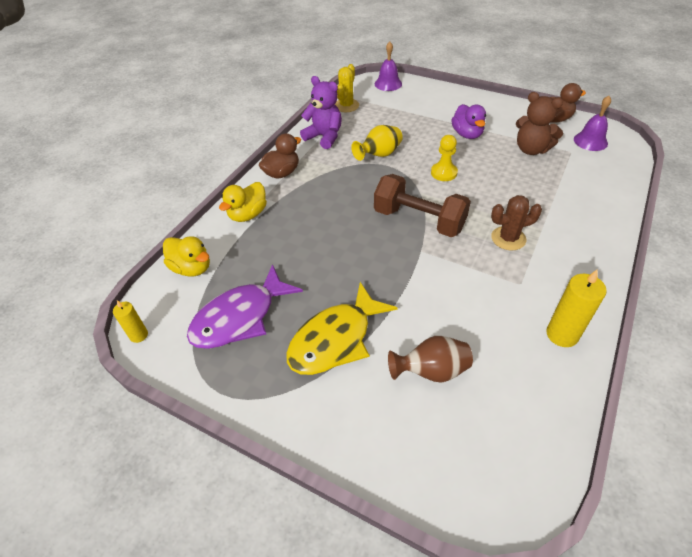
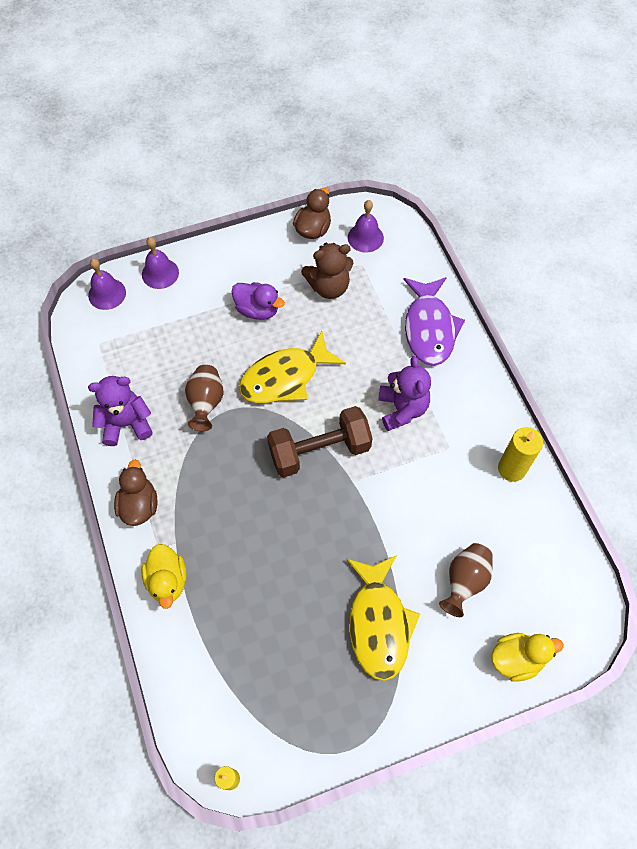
camera: 50 degrees left, 15 degrees up
(192, 268) = (190, 680): yellow duck -> yellow duck (516, 659)
(240, 317) = (289, 680): purple fish -> purple fish (429, 328)
(346, 106) = (98, 361): yellow cactus -> none
(379, 155) = (206, 403): yellow vase -> brown vase
(428, 90) = (160, 273): none -> purple bell
(444, 173) = (285, 377): yellow pawn -> yellow fish
(508, 238) = (402, 409): brown cactus -> purple teddy bear

